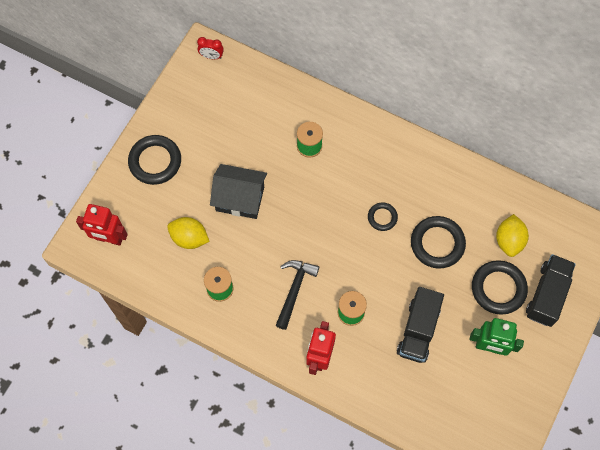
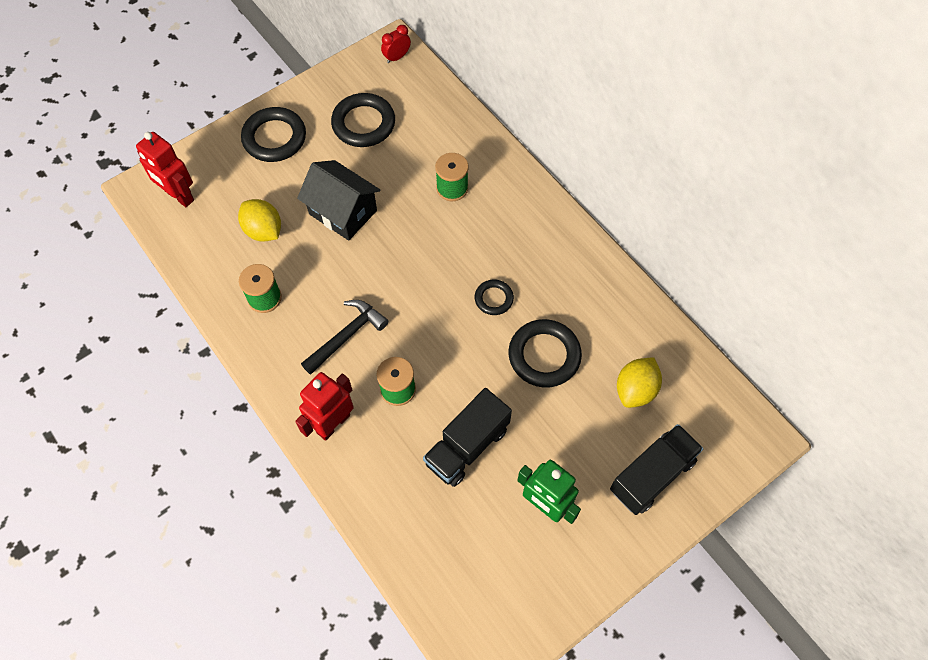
camera: 25 degrees right, 5 degrees down
(211, 56) = (397, 57): red clock -> red clock turned 105 degrees clockwise
(498, 288) = (593, 440): black ring -> black ring (363, 123)

